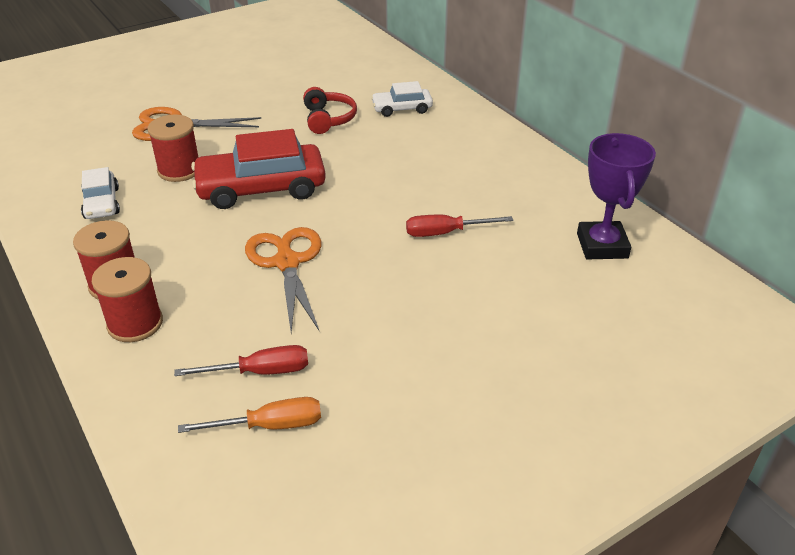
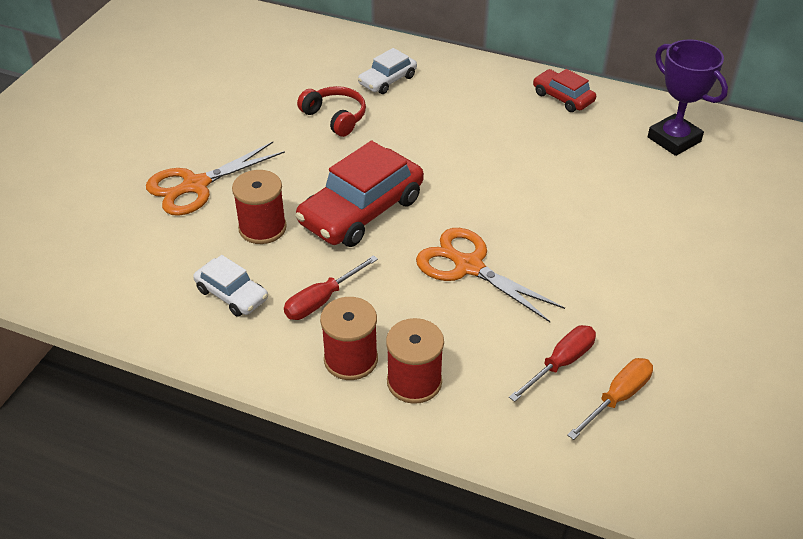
camera: 35 degrees left, 5 degrees up
(445, 233) = (557, 181): red screwdriver -> red screwdriver (322, 300)
(535, 173) = (563, 97): none -> red car

